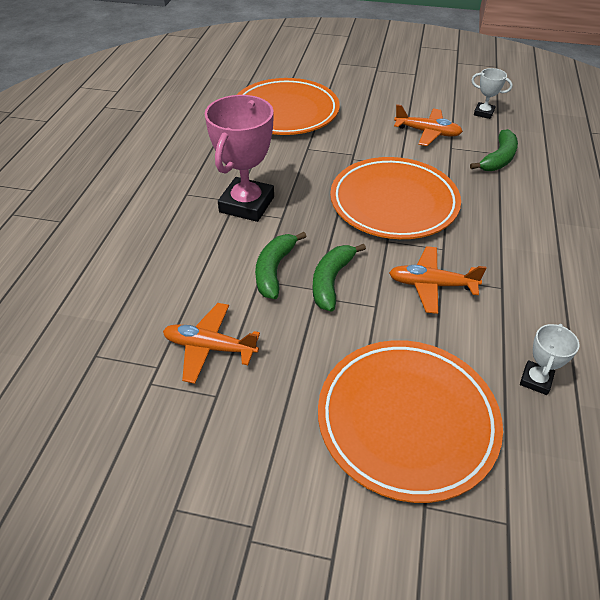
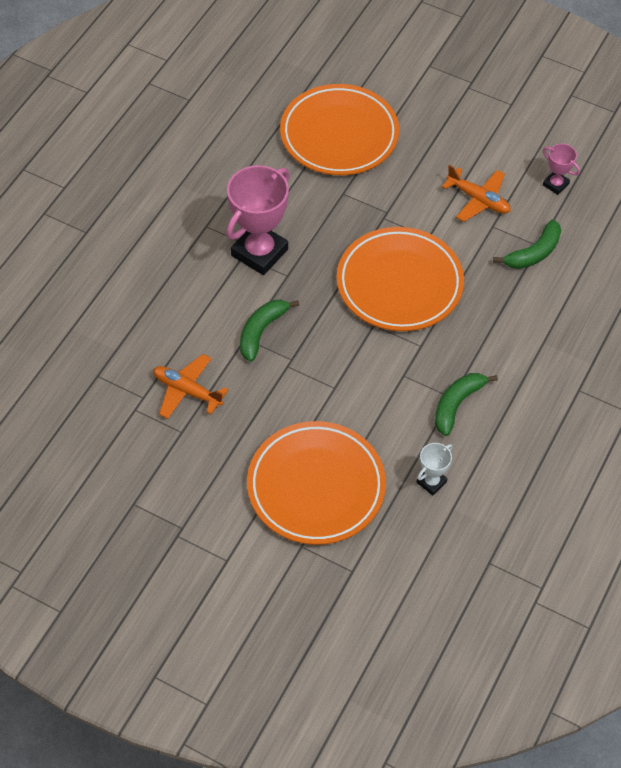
camera: 15 degrees right, 10 degrees up
(331, 281) = (306, 354): green banana -> green banana (457, 404)
(431, 285) = (391, 379): orange plane -> none
(483, 113) = (555, 184): white trophy -> pink trophy

